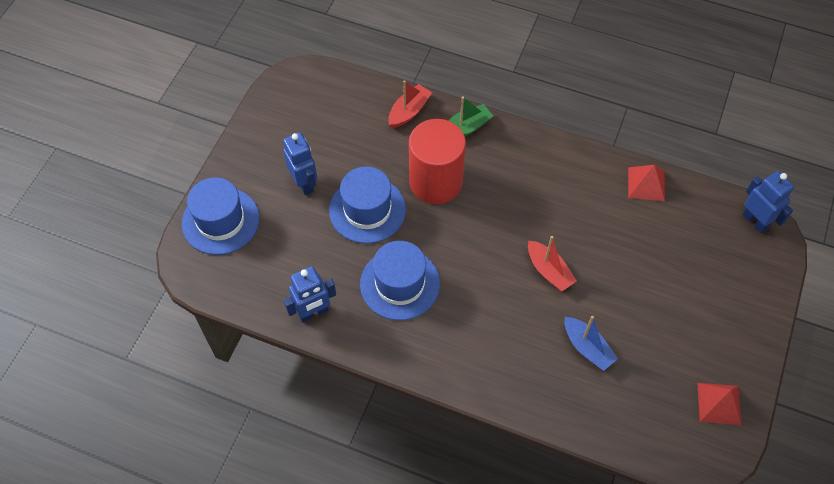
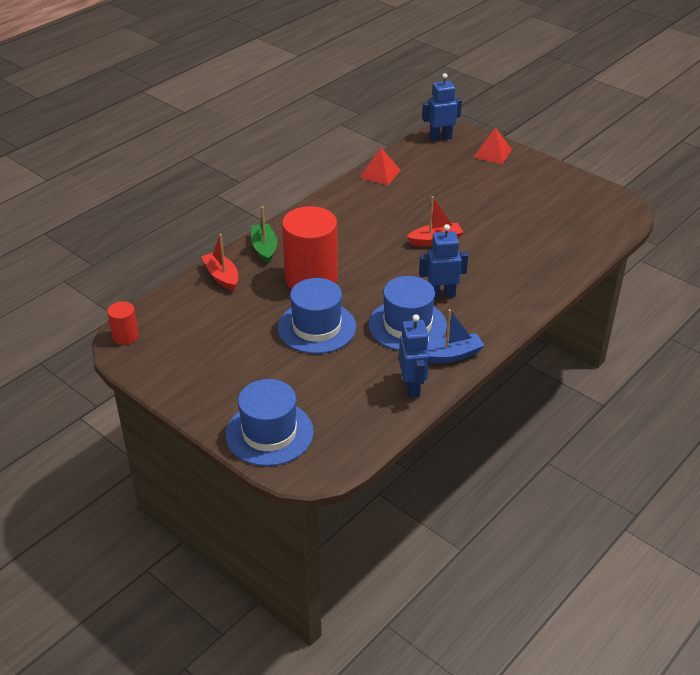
camera: 70 degrees left, 20 degrees down
(302, 76) = (125, 336): none -> red cylinder
(304, 183) = (260, 362): blue robot -> blue robot (441, 295)
(587, 348) = (514, 240): blue boat -> blue boat (452, 355)
(719, 403) = (583, 194): red pyramid -> red pyramid (492, 153)

